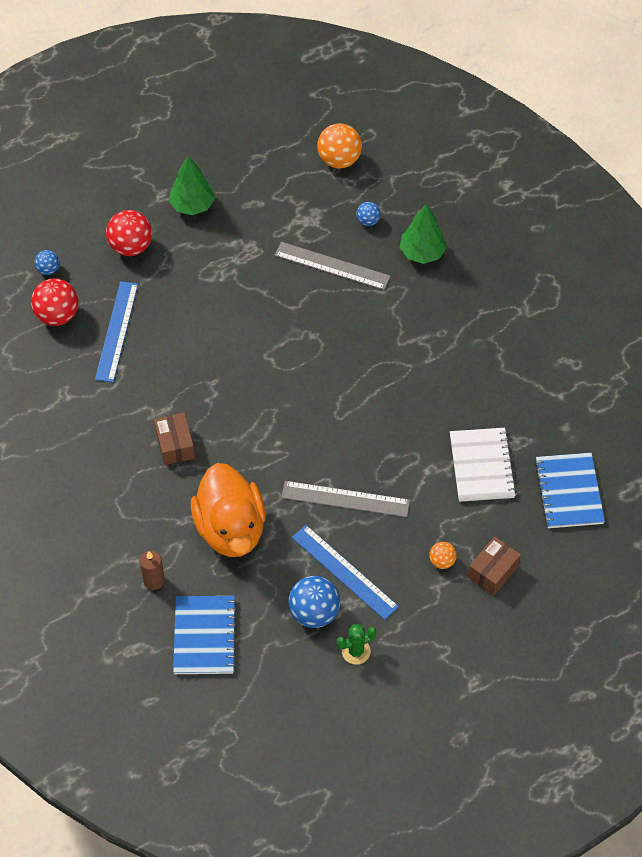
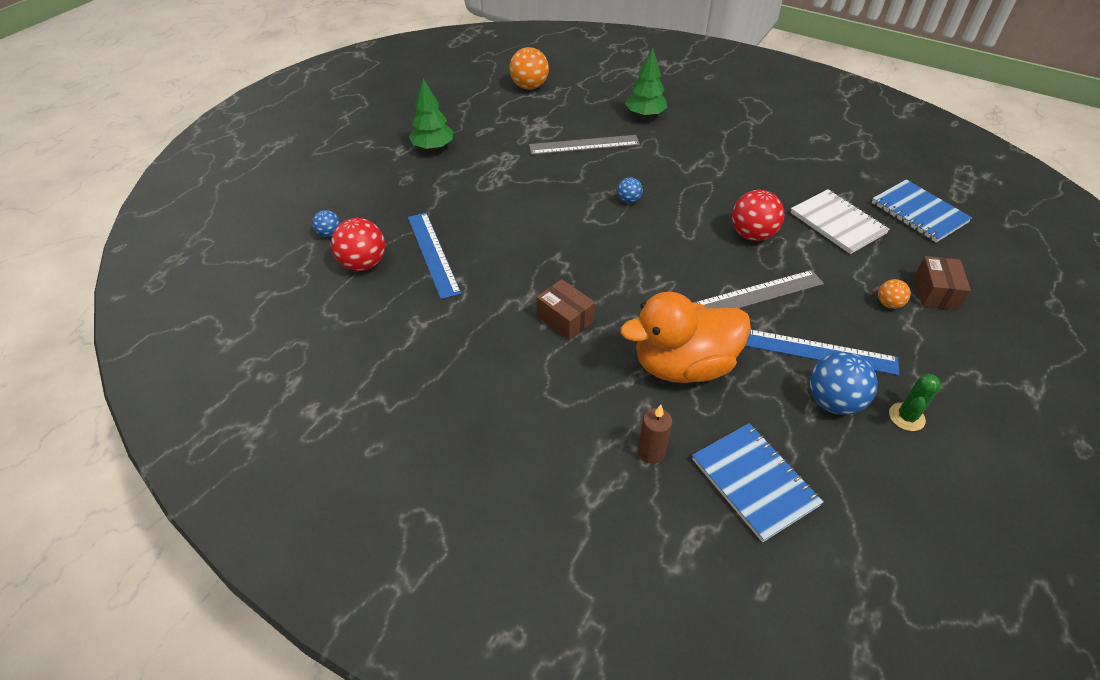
camera: 30 degrees left, 10 degrees down
(131, 246) = (399, 191): red ball -> red ball (752, 234)
(231, 529) = (683, 365): orange duck -> orange duck turned 120 degrees clockwise
(368, 221) = (585, 111): blue ball -> blue ball (628, 200)

